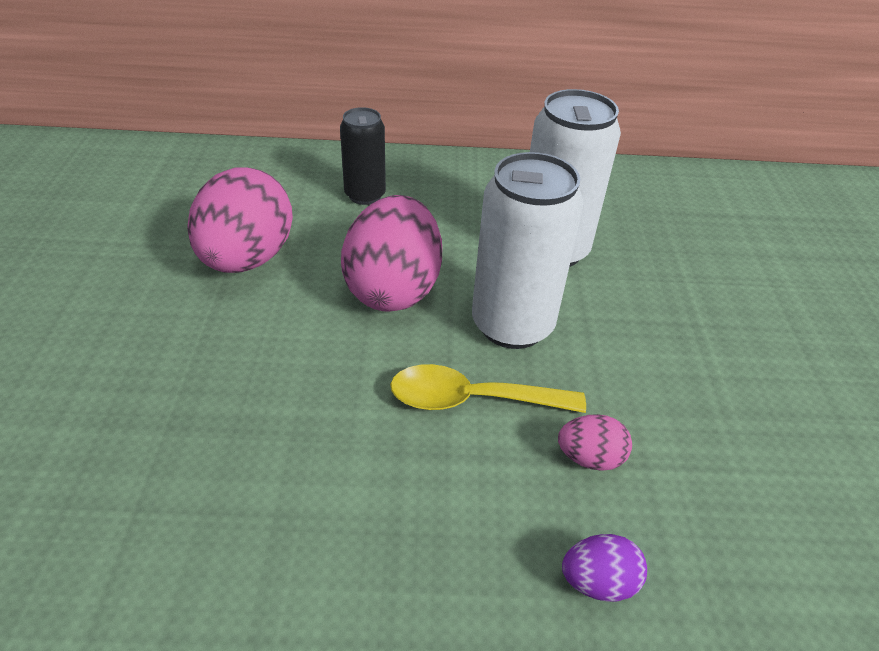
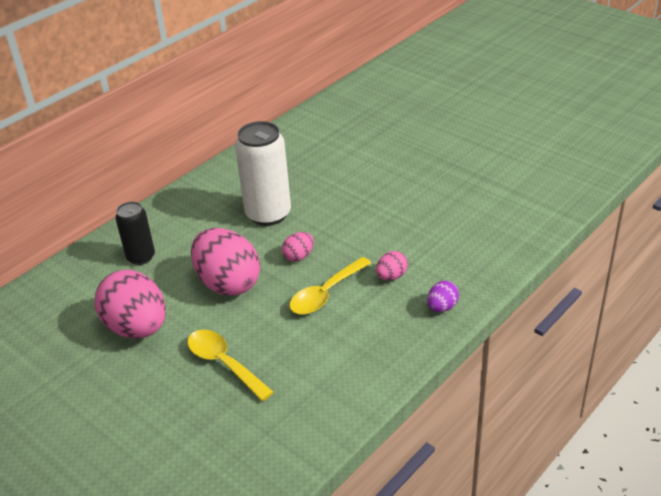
camera: 45 degrees left, 5 degrees down
(245, 373) = (224, 363): none -> yellow spoon
(512, 325) = (299, 256): white can -> pink egg

